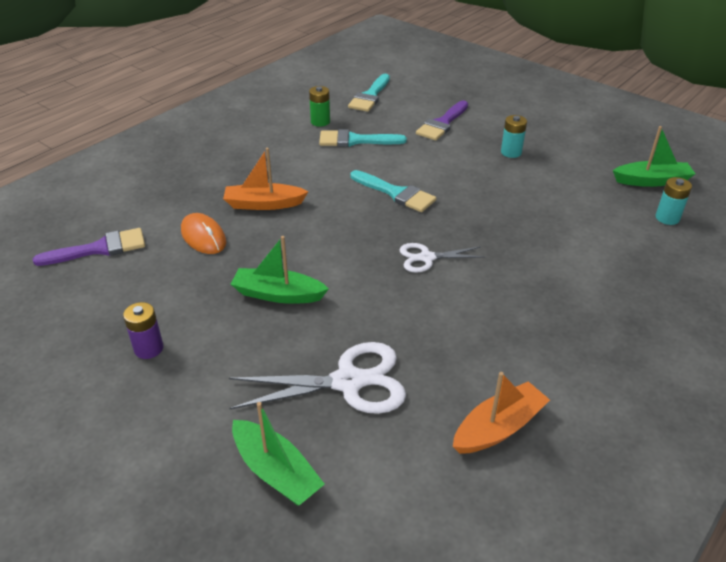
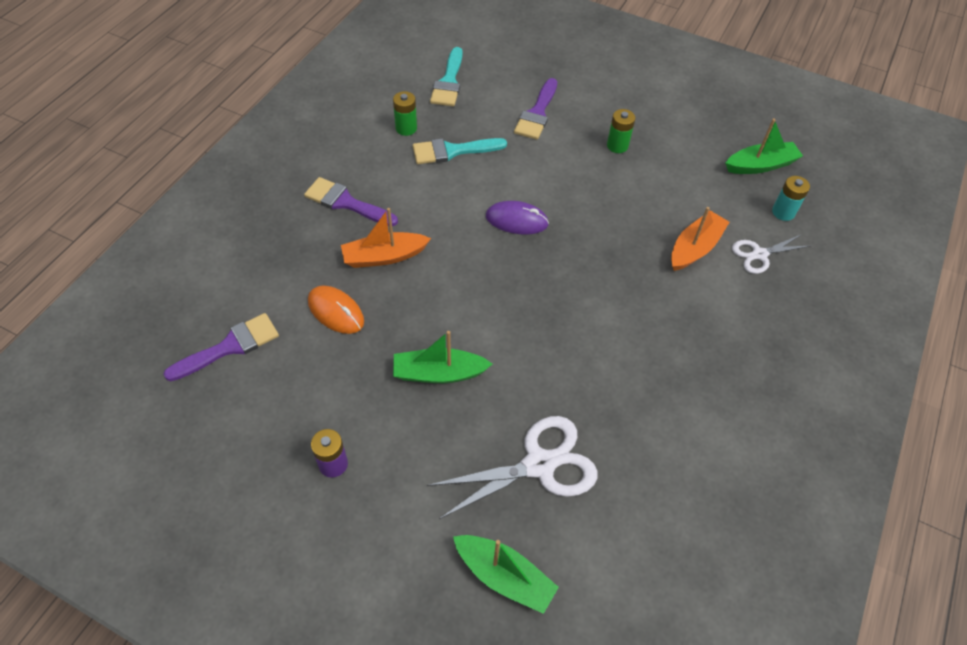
camera: 15 degrees left, 15 degrees up
(246, 164) = (346, 202): none -> purple brush
(396, 193) = (516, 220): turquoise brush -> purple mouse
(426, 258) = (570, 301): white scissors -> white scissors (759, 254)
(498, 427) = (686, 487): orange boat -> orange boat (695, 248)
(511, 152) = (617, 145): turquoise battery -> green battery

